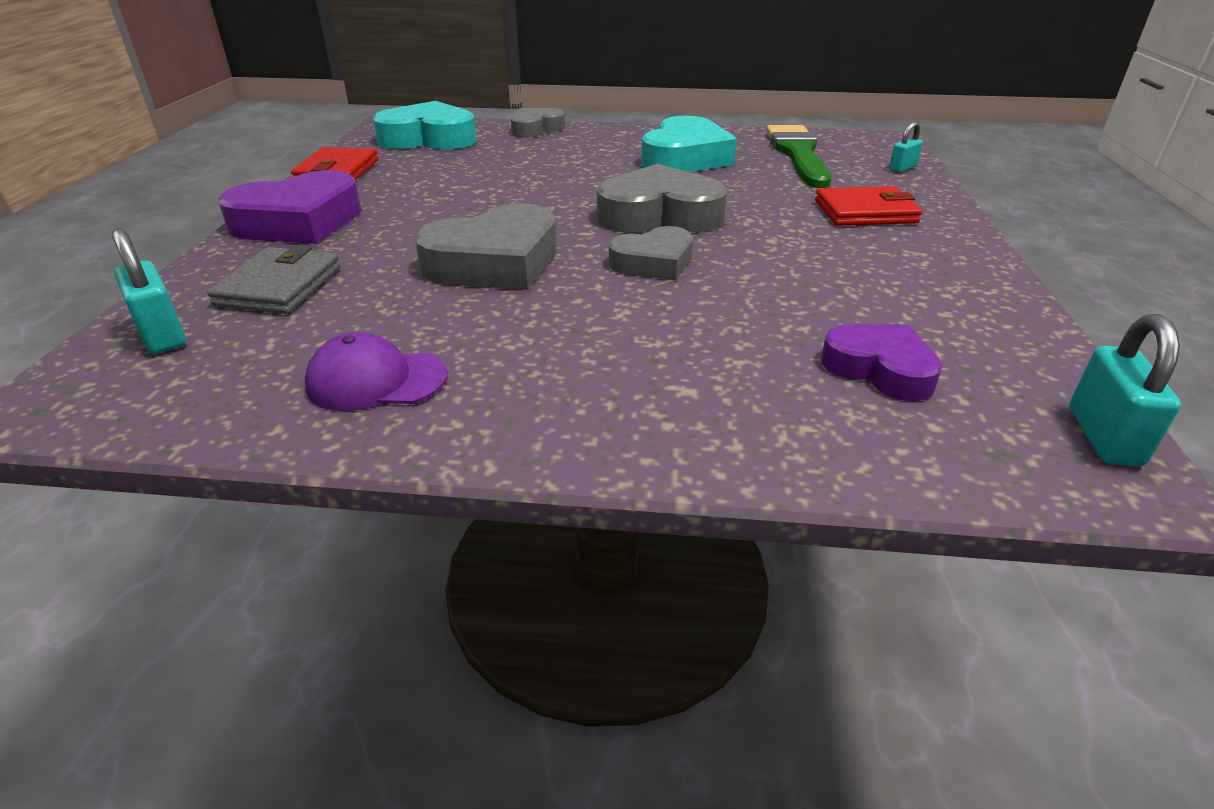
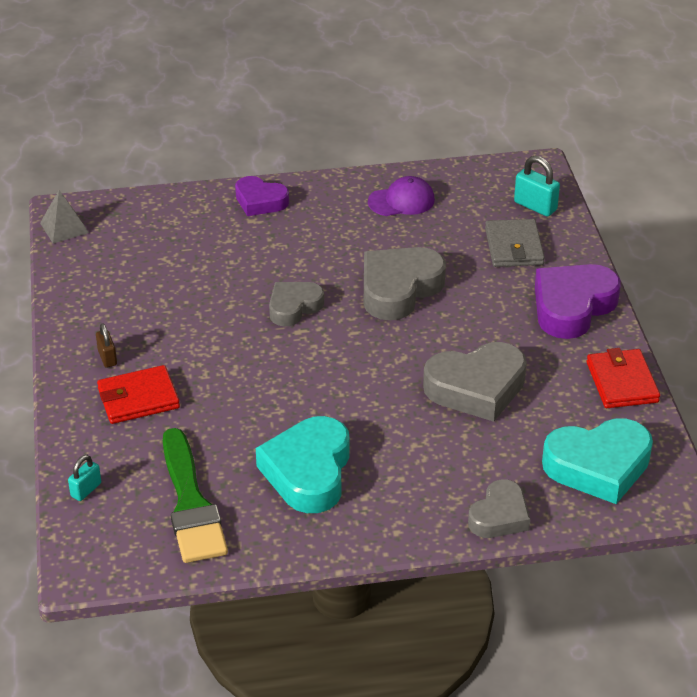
camera: 165 degrees right, 5 degrees up
(660, 215) = (305, 364): grey heart -> grey heart (476, 388)
(880, 369) = (156, 247): purple heart -> purple heart (260, 201)
(918, 246) = (107, 358): none -> brown padlock
(1103, 436) = (64, 227): turquoise padlock -> grey pyramid

